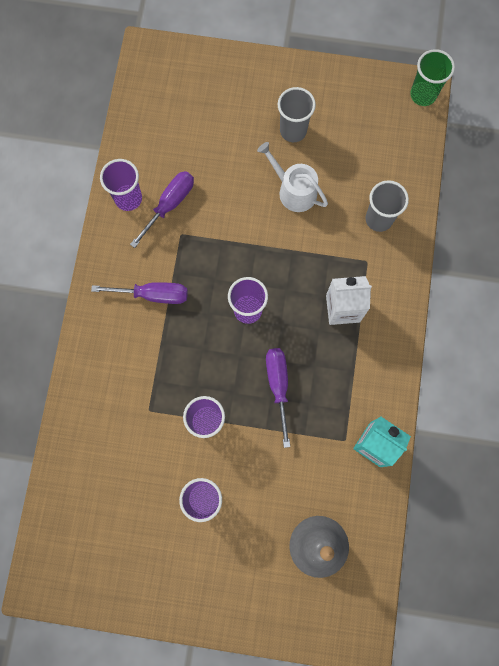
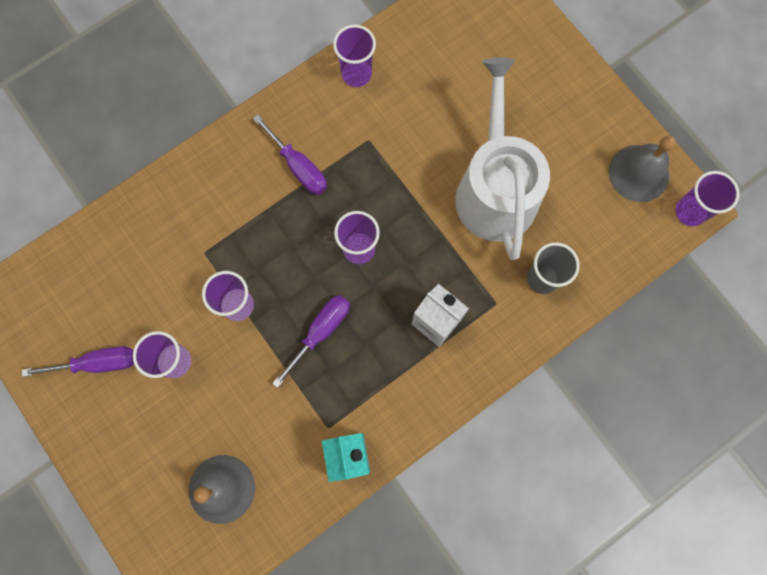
camera: 45 degrees right, 0 degrees up
(169, 205) = (383, 108): purple screwdriver -> purple screwdriver (97, 363)
(293, 131) = (545, 140): grey cup -> none
(293, 190) = (494, 189): white watering can -> white watering can, size x1.92
(370, 99) = (638, 173): none -> grey bell
(423, 95) = (690, 212): green cup -> purple cup

